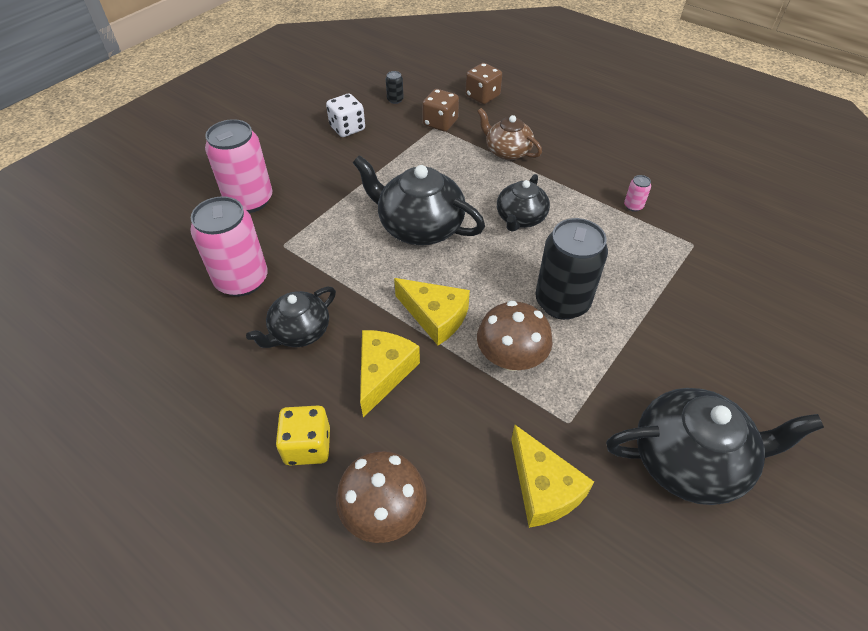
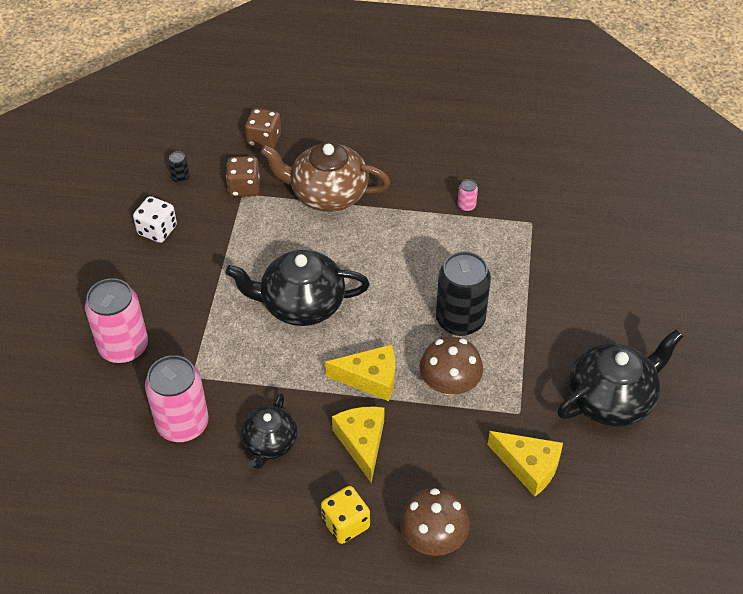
camera: 30 degrees left, 0 degrees up
(507, 151) = (327, 194): brown teapot -> brown teapot, size x1.62
(520, 218) = (381, 258): black teapot -> none

